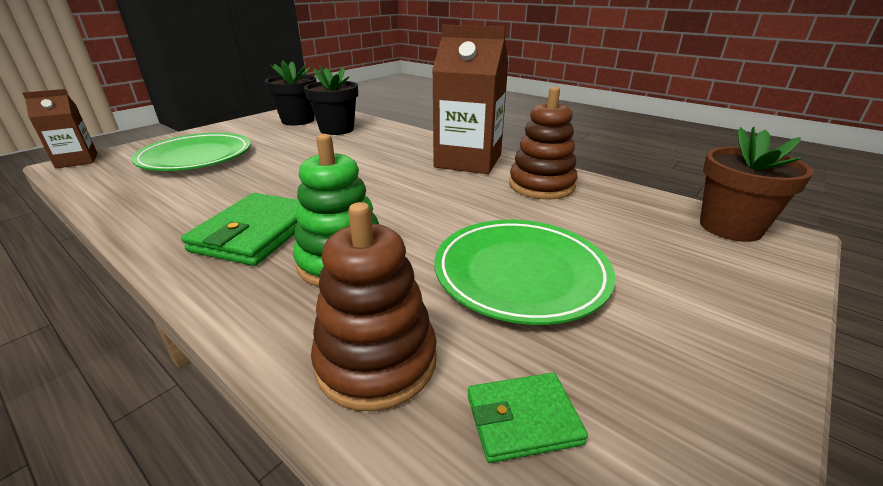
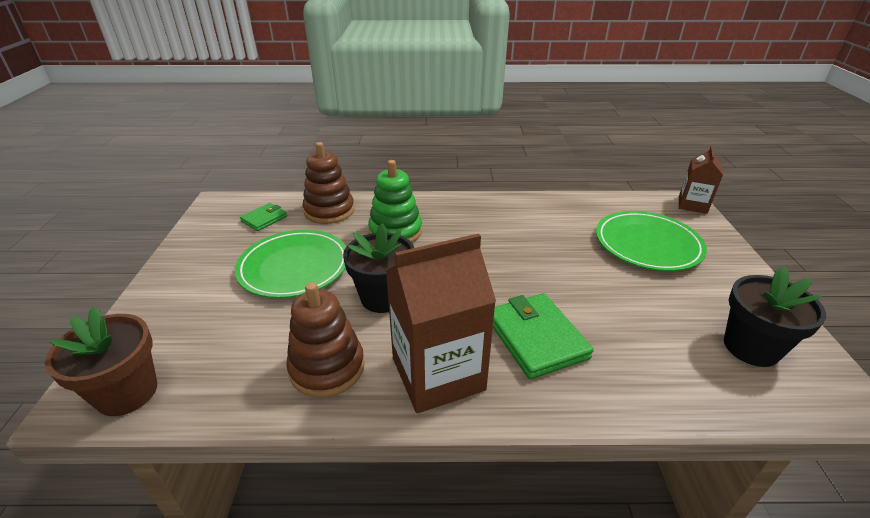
camera: 140 degrees right, 5 degrees up
(256, 233) = (465, 223): green wallet -> green wallet (536, 338)
(337, 129) = (669, 355): black flower pot -> black flower pot (383, 297)

